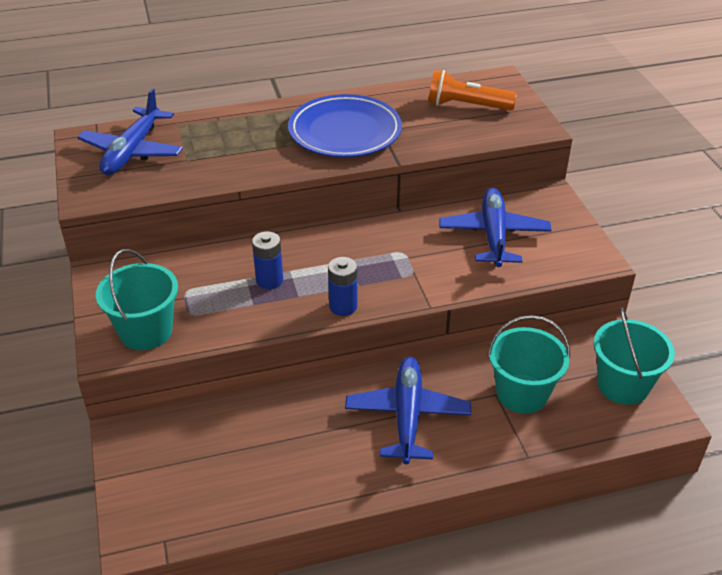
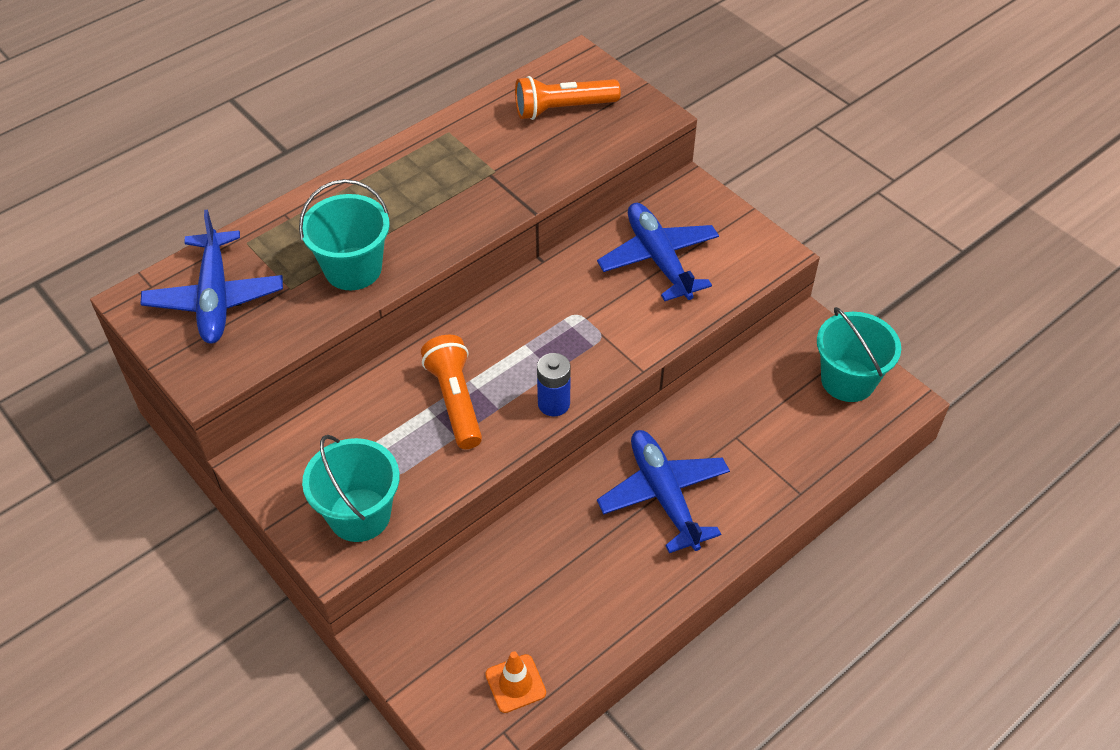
camera: 25 degrees left, 10 degrees up
(197, 508) = (515, 683): none -> orange traffic cone
(269, 280) = (455, 401): blue battery -> orange flashlight
(345, 132) = (449, 188): blue plate -> none
(522, 394) = (760, 426): turquoise bucket -> turquoise bucket (353, 269)

